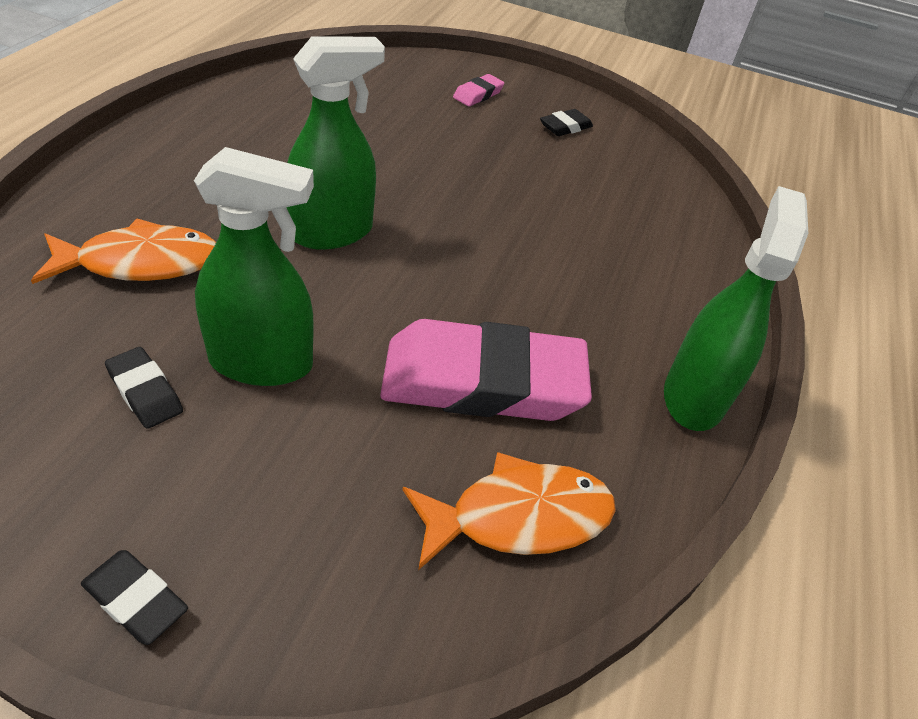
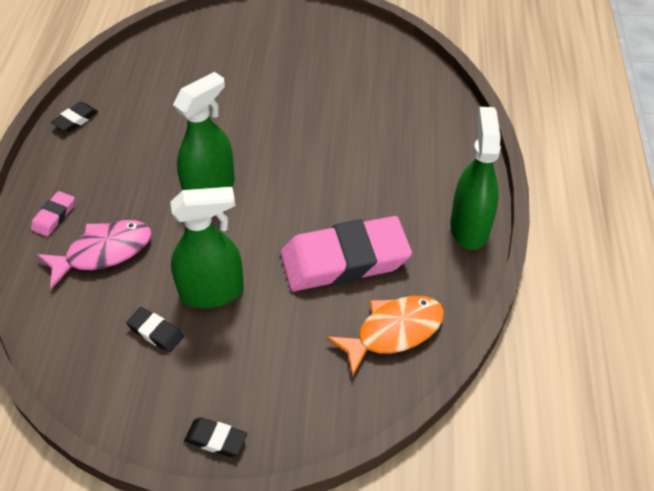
camera: 10 degrees left, 5 degrees up
(140, 263) = (103, 252): orange fish -> pink fish
(478, 94) = (257, 39): pink eraser -> pink eraser (54, 216)
(565, 127) = (329, 48): black eraser -> black eraser (75, 120)

